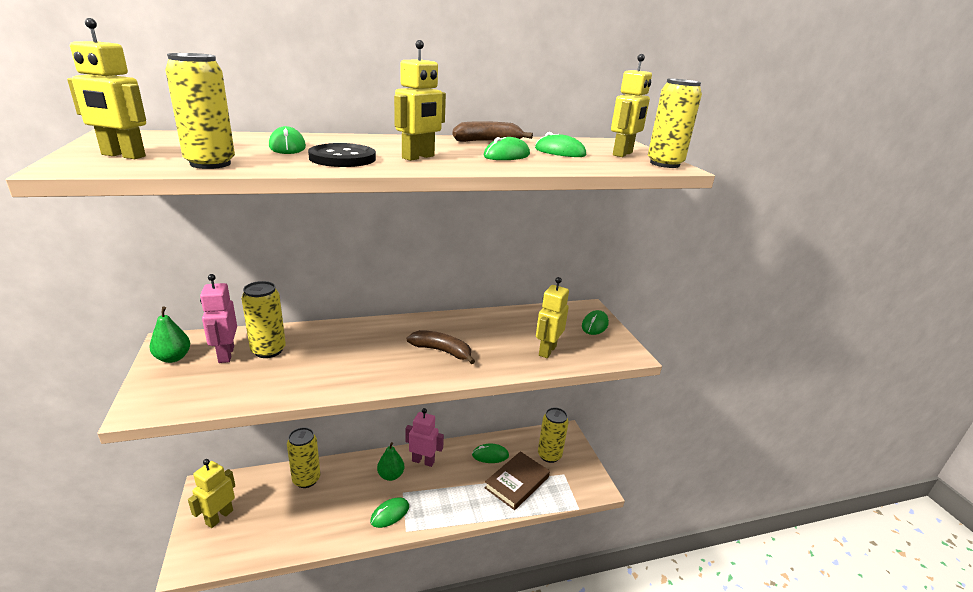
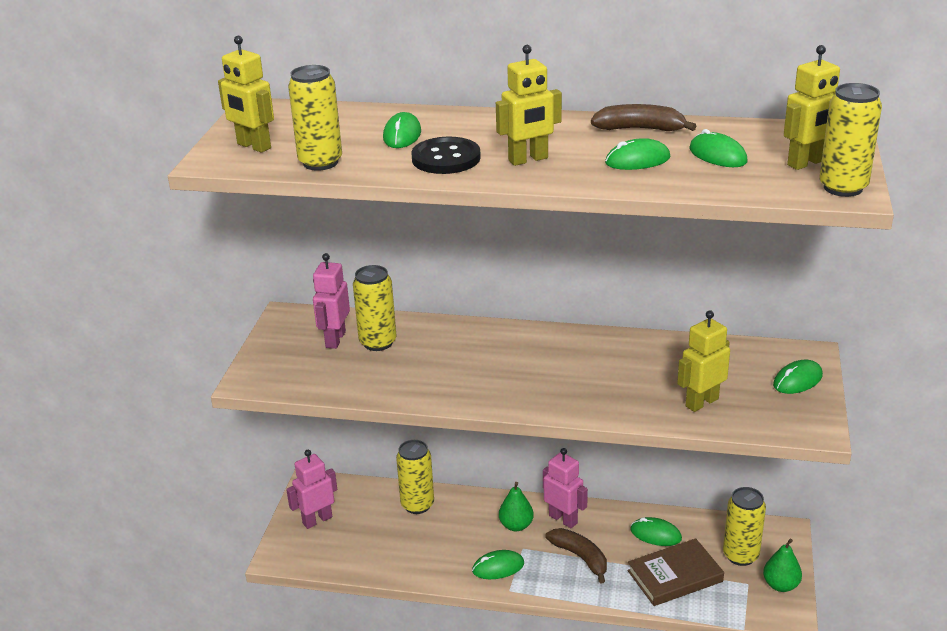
camera: 30 degrees right, 5 degrees up
(173, 358) = (286, 334): green pear -> green pear (780, 585)
(219, 517) = (317, 520): yellow robot -> pink robot
(442, 351) = (567, 378): brown banana -> brown banana (580, 557)

